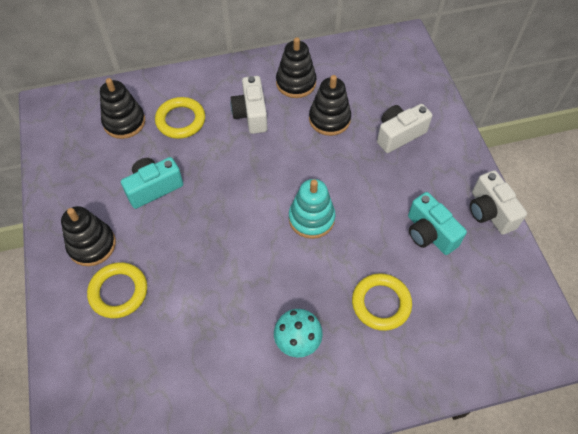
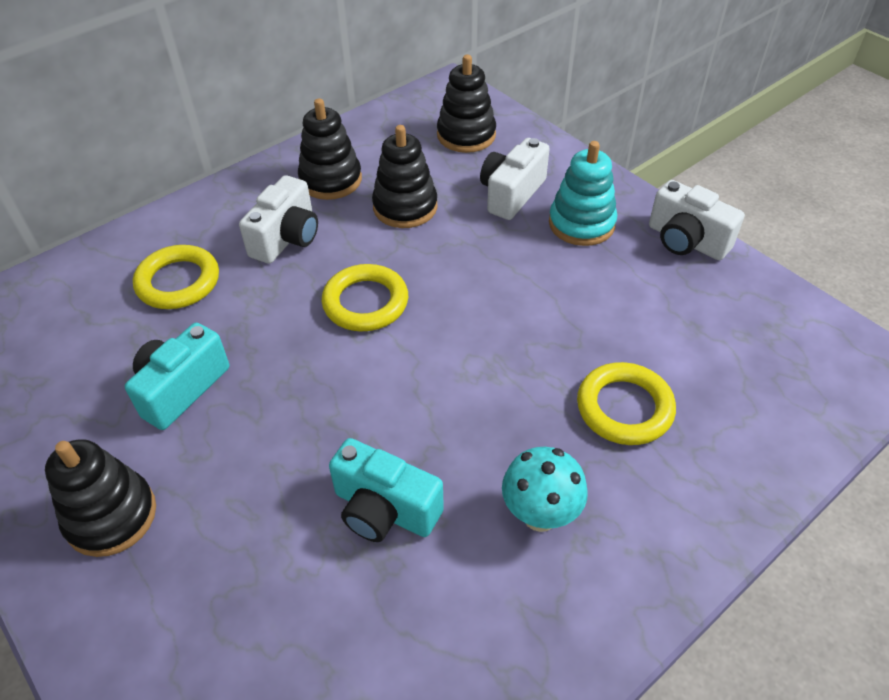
camera: 25 degrees left, 10 degrees down
(118, 292) = (197, 570): yellow ring -> yellow ring (365, 302)
(124, 122) = (82, 315): black stacking toy -> black stacking toy (466, 135)
(251, 114) = (286, 238): white camera -> white camera turned 120 degrees counterclockwise
(311, 218) = (455, 337): turquoise stacking toy -> turquoise stacking toy (581, 224)
(429, 233) = (629, 294): turquoise camera -> turquoise camera (384, 509)

